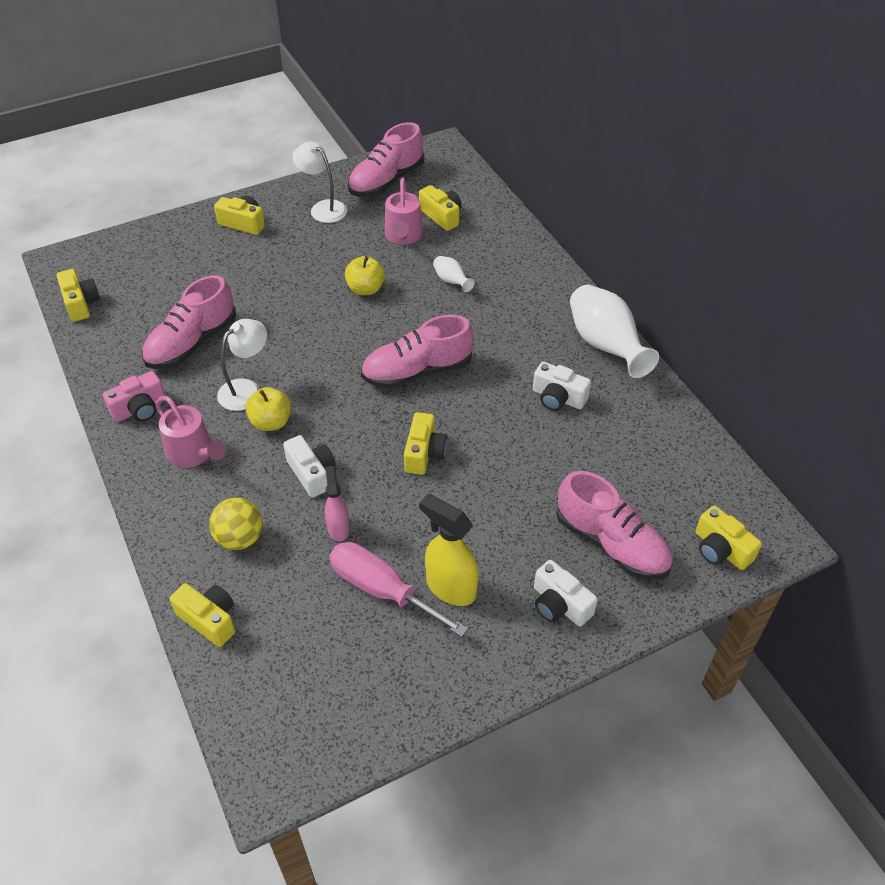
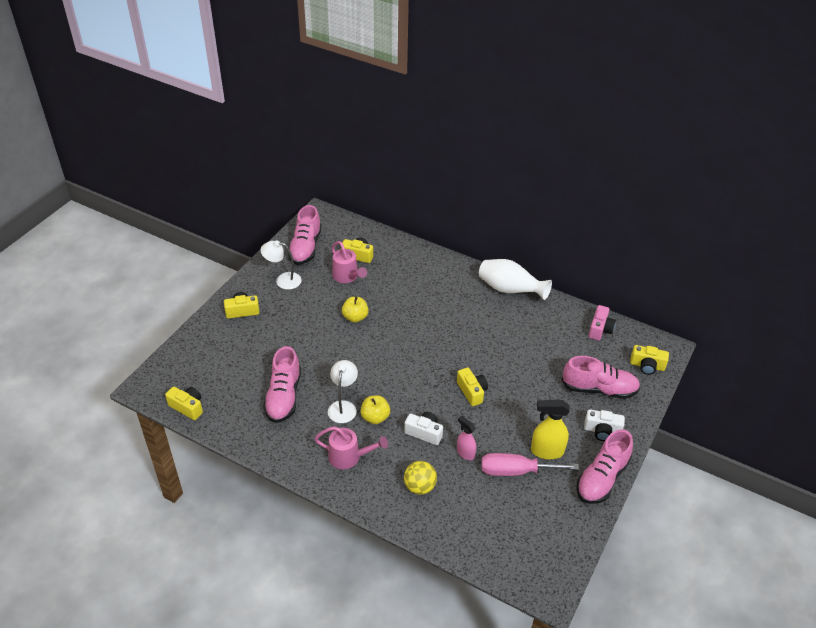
camera: 35 degrees left, 5 degrees down
(140, 409) = (291, 449): pink camera -> pink camera (600, 329)
(209, 619) = (445, 536): yellow camera -> none
(417, 371) = (427, 350): pink shoe -> pink shoe (602, 478)
(451, 281) = (399, 291): white vase -> none
(558, 398) = (511, 329): white camera -> none

